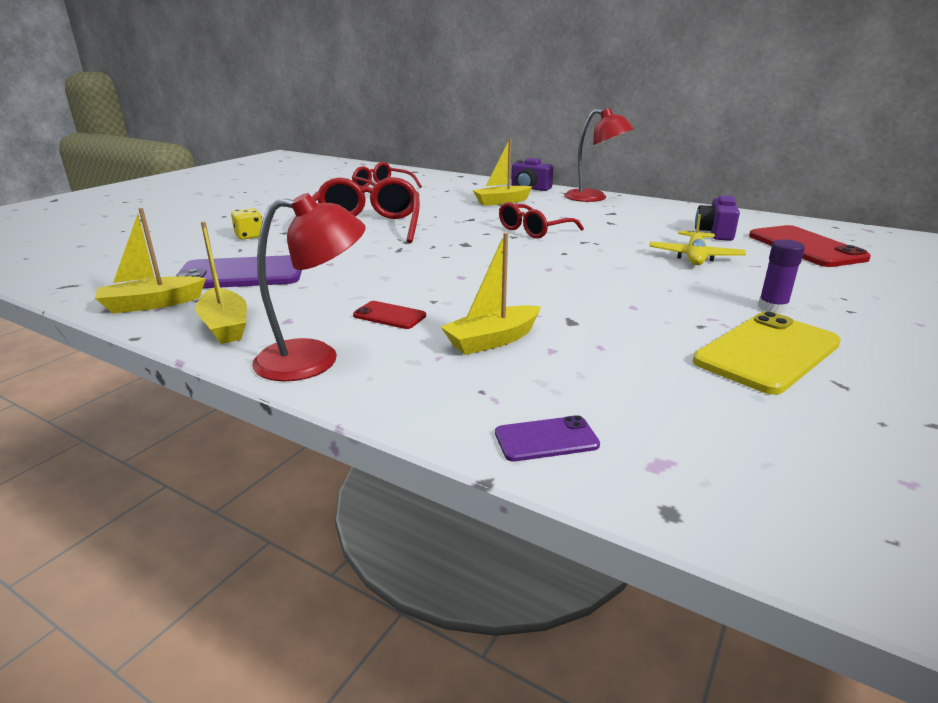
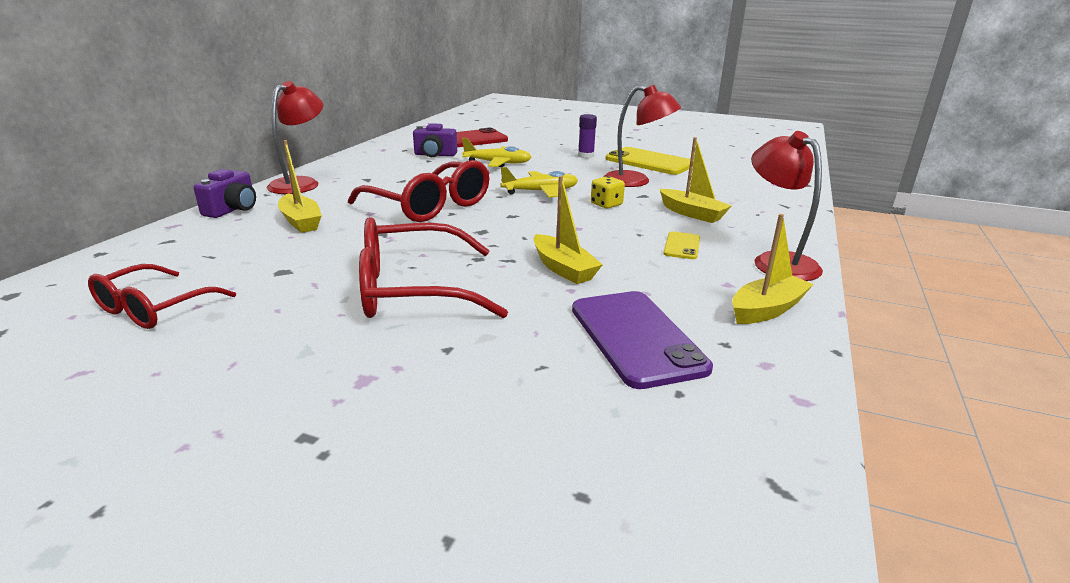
camera: 100 degrees left, 0 degrees up
(152, 304) = (764, 372): yellow boat -> yellow boat (563, 269)
(249, 236) = (472, 376): yellow dice -> yellow dice (606, 204)
(389, 316) = (682, 246): red phone -> yellow phone
(534, 230) = (430, 206): red glasses -> red glasses, size x1.57
(546, 439) = (785, 201): purple phone -> none
(581, 269) = (540, 191): none -> yellow plane
(639, 325) = (636, 181): none -> red lamp

